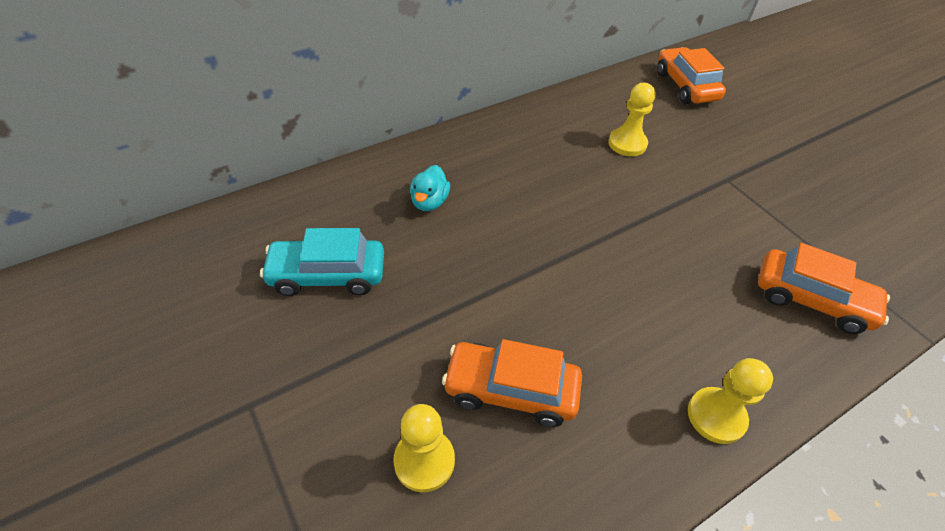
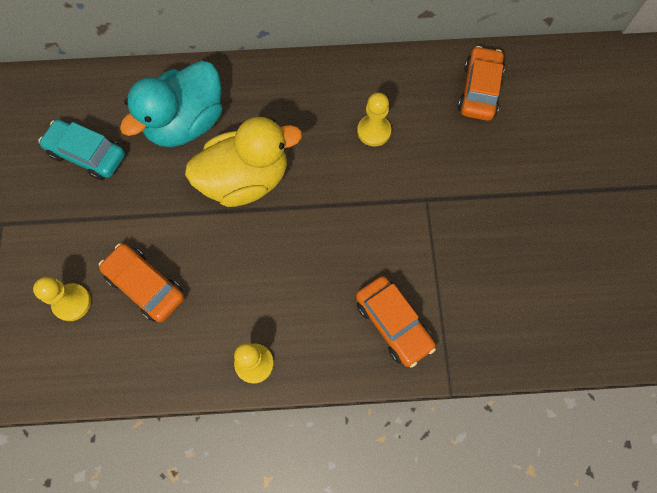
camera: 30 degrees right, 20 degrees up
(429, 202) = (186, 123): turquoise duck -> turquoise duck, size x2.33
(538, 229) = (245, 180): none -> yellow duck

